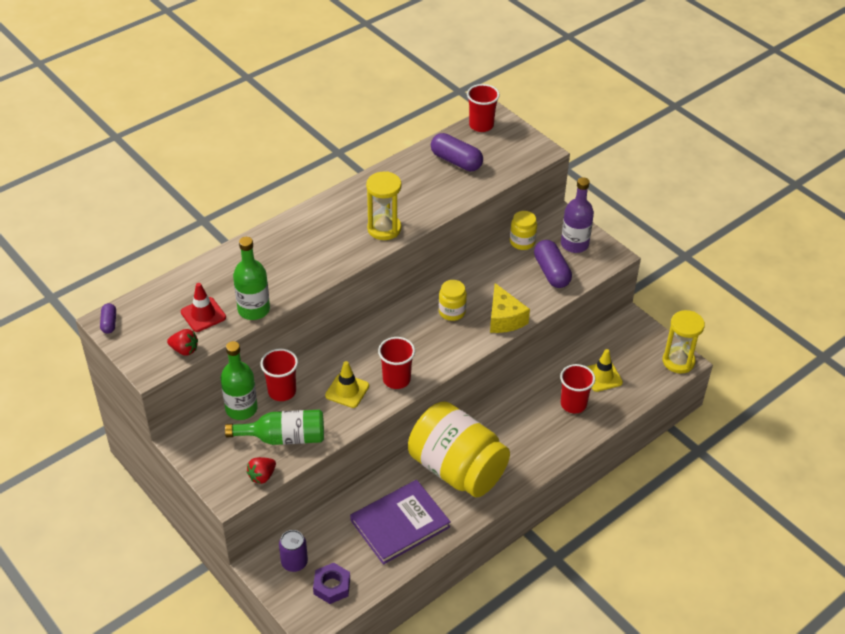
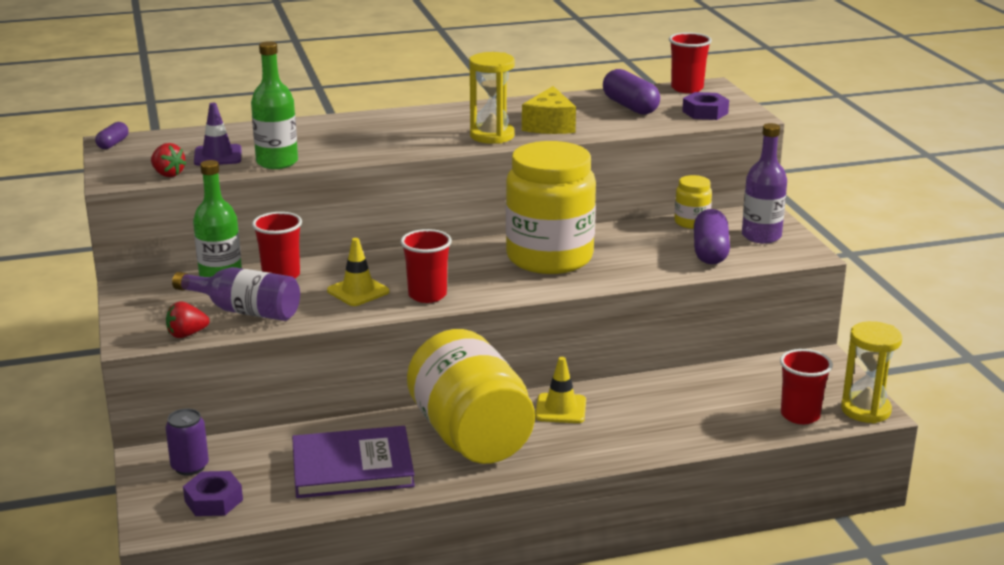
camera: 25 degrees right, 20 degrees down
(203, 315) = (218, 156): red traffic cone -> purple traffic cone
(284, 438) = (245, 311): green bottle -> purple bottle
(452, 312) = (549, 258): yellow jar -> yellow jar, size x2.33
(504, 318) = (613, 276): yellow cheese -> yellow cheese (549, 125)
(511, 155) = (705, 112): none -> purple nut
(573, 404) = (680, 415): red cup -> red cup (800, 415)
(602, 376) = (741, 399): yellow traffic cone -> yellow traffic cone (560, 409)

